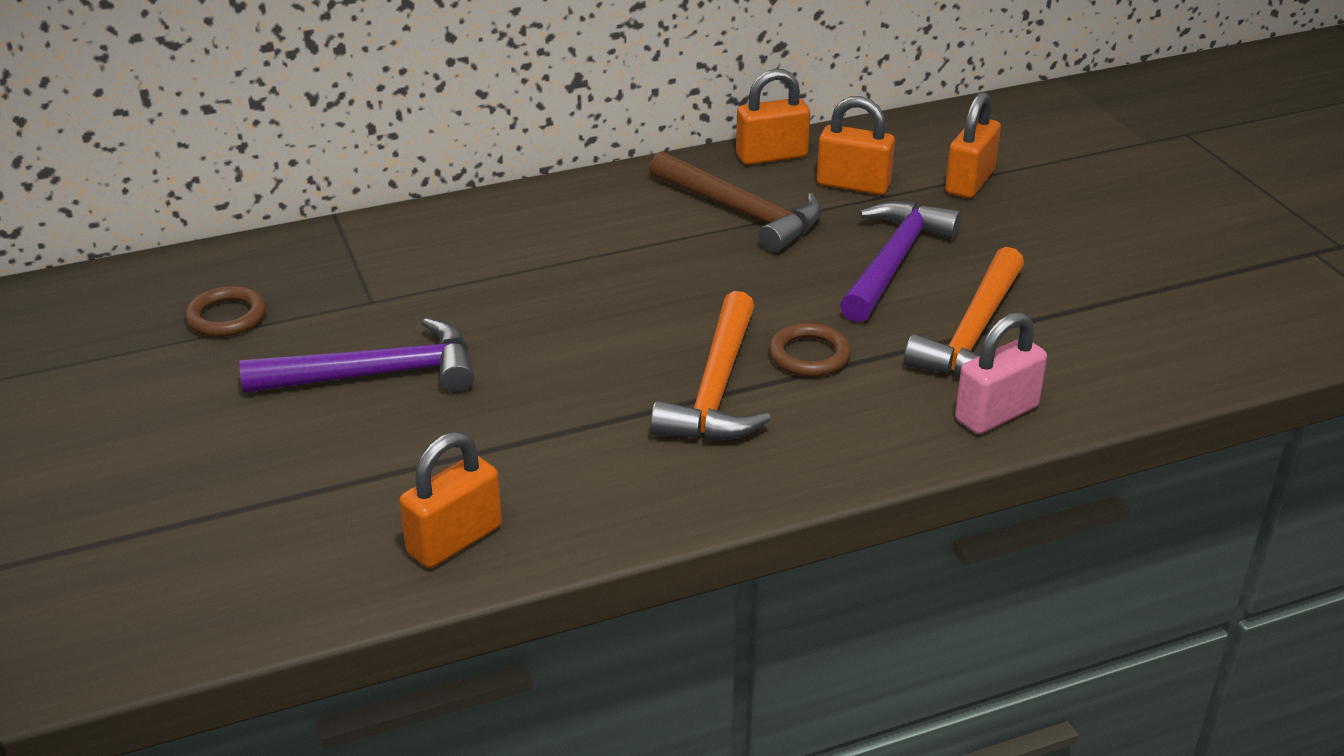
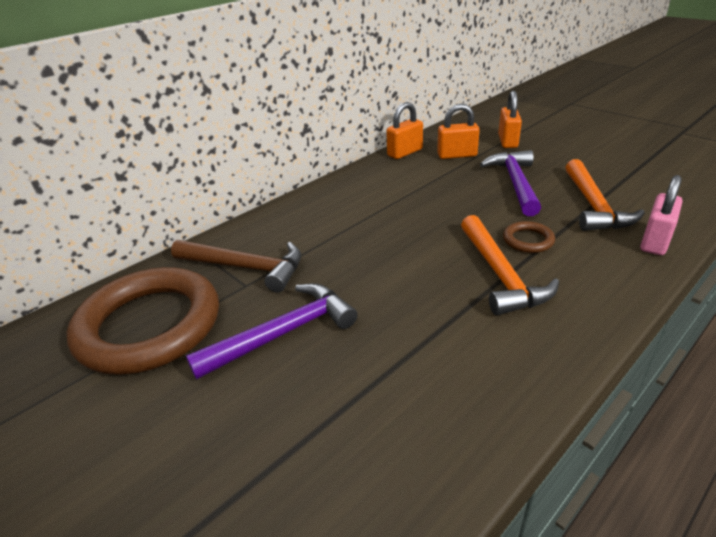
camera: 20 degrees left, 0 degrees up
(226, 317) = (149, 326): brown ring -> brown ring, size x2.48
(455, 540) = (439, 445): orange padlock -> none
(741, 212) = (416, 180): brown hammer -> brown hammer (245, 267)

